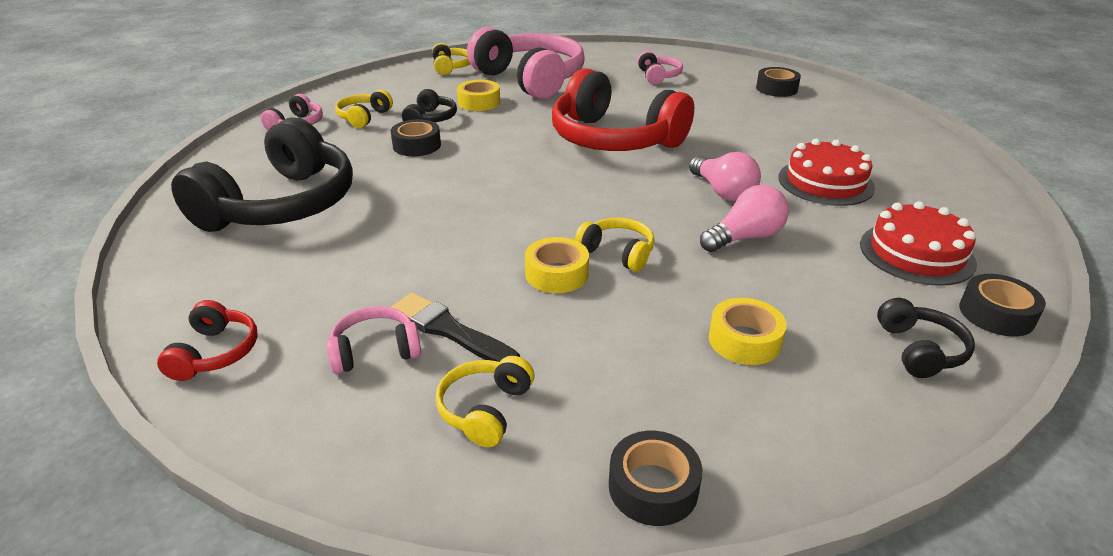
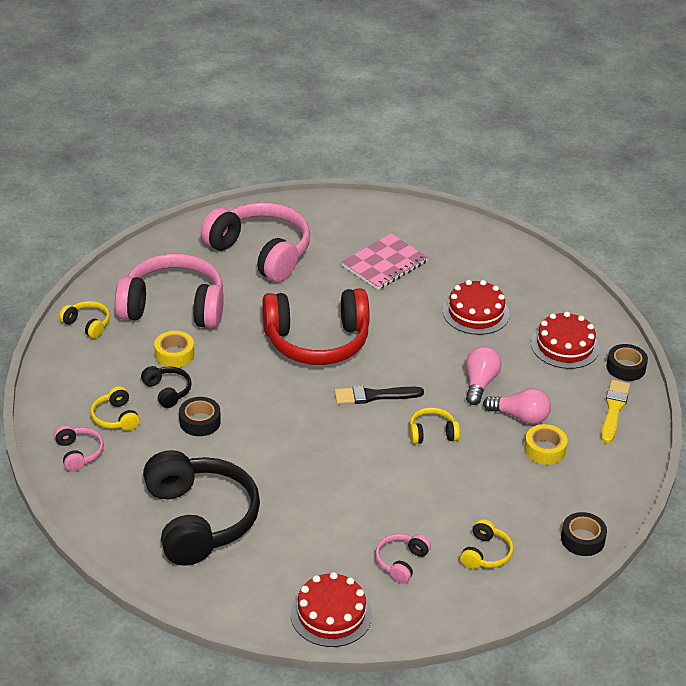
camera: 45 degrees left, 5 degrees up
(215, 353) = (331, 614): red headphones -> red cake
(449, 330) = (417, 530): black brush -> black brush (374, 396)
(485, 409) = (485, 554): yellow headphones -> yellow headphones turned 135 degrees counterclockwise
(556, 274) = (421, 466): yellow tape -> none
(658, 76) = (261, 252): pink headphones -> pink headphones, size x2.29
(723, 192) = (432, 353): pink light bulb -> pink light bulb (520, 417)
(769, 117) = (384, 264): none -> pink notebook
(776, 89) = (356, 226): black tape -> none
(920, 350) = (614, 409): black headphones -> yellow brush

